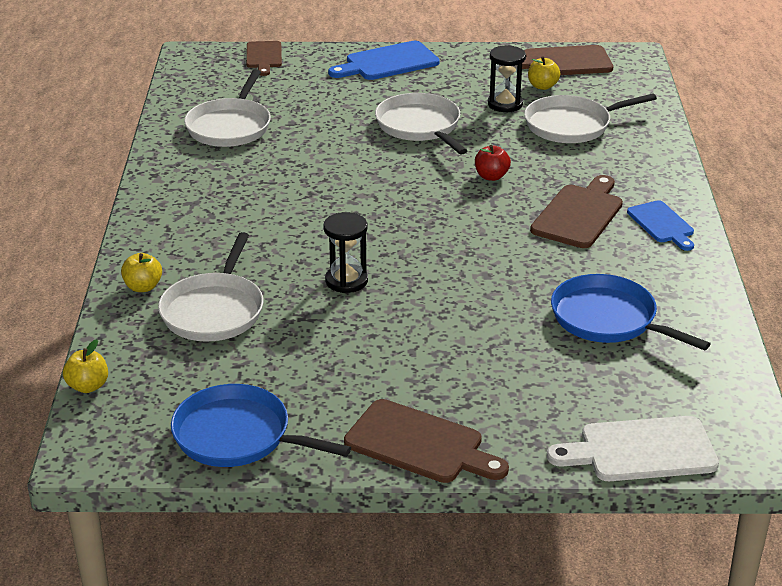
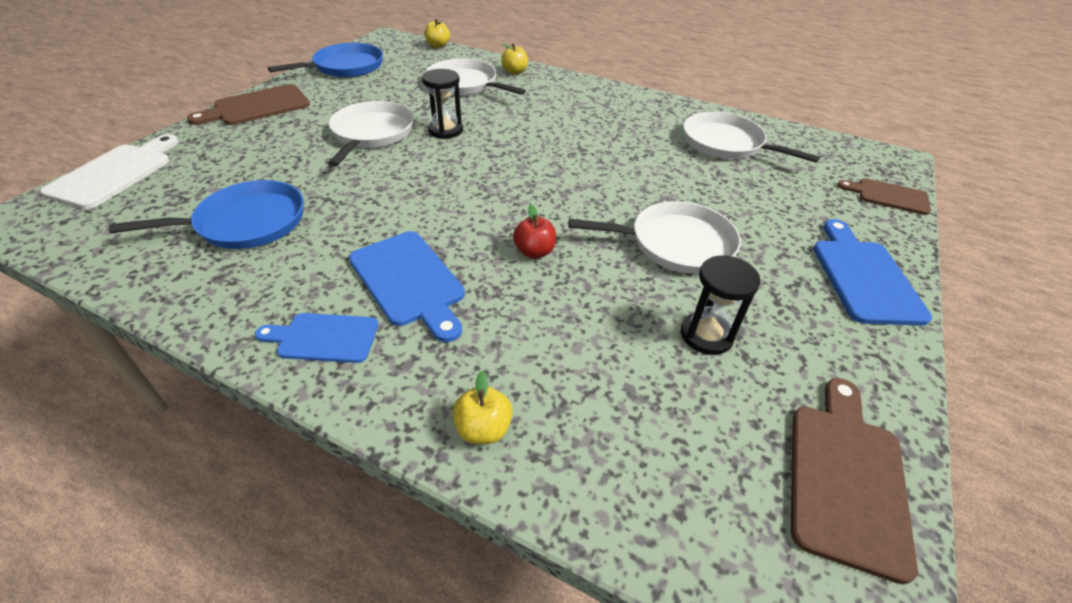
camera: 115 degrees right, 10 degrees up
(542, 86) = (753, 403): yellow apple -> yellow apple (483, 429)
(572, 125) = (613, 376): white pan -> white pan (372, 134)
(579, 214) = (409, 281): brown cutting board -> blue cutting board

